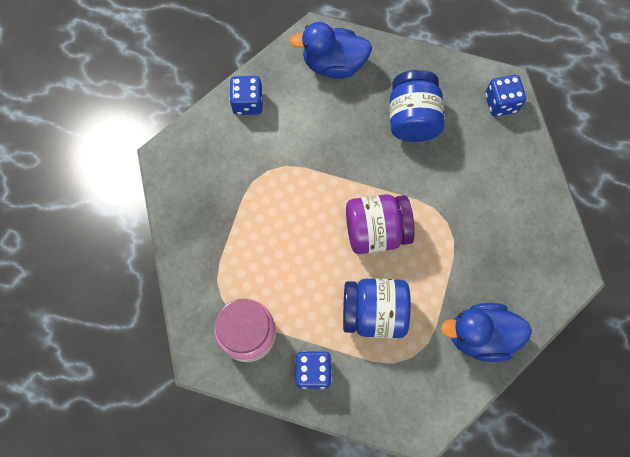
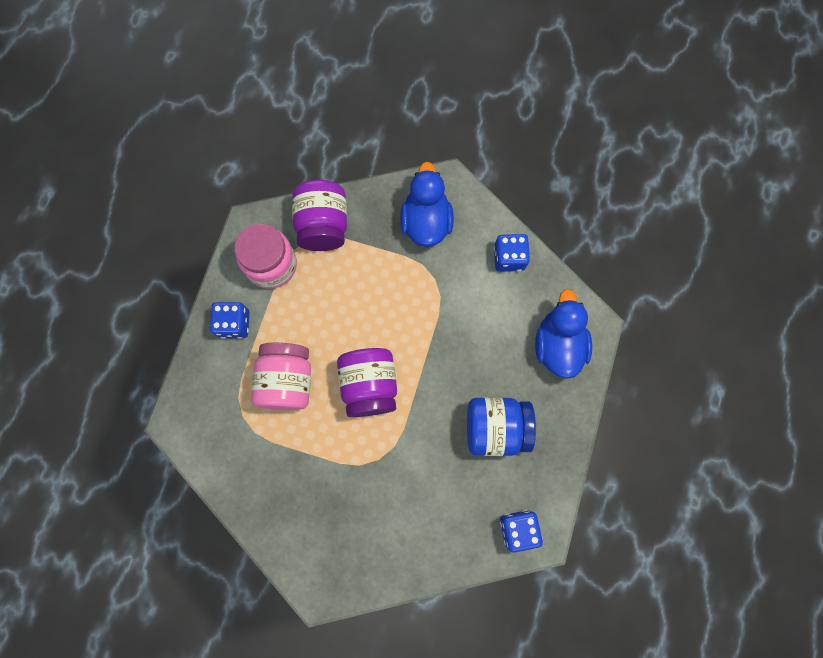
camera: 90 degrees right, 5 degrees up
(205, 281) = (323, 225): none -> purple jar
(374, 313) = (287, 381): blue jar -> pink jar
(480, 335) = (260, 485): blue duck -> blue duck (426, 222)

